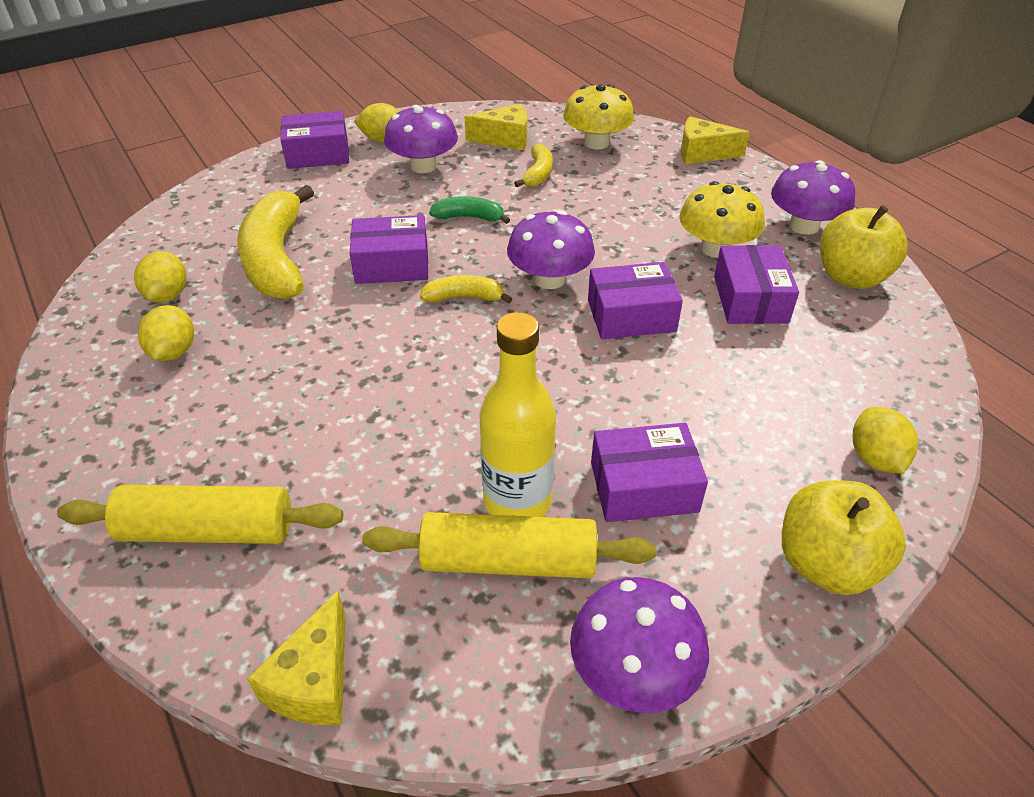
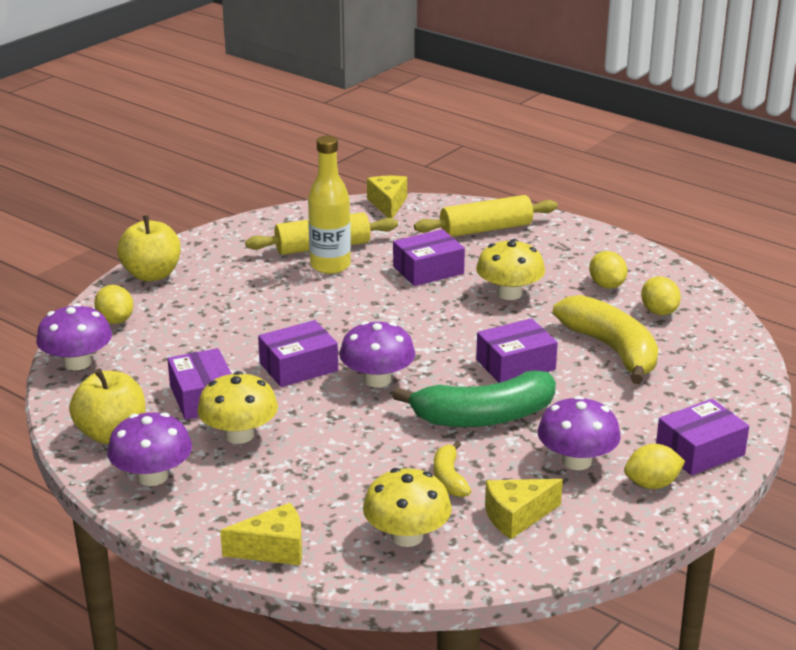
camera: 160 degrees right, 15 degrees down
(306, 369) = (509, 293): none -> yellow mushroom
(464, 297) = (437, 353): yellow banana -> none
(469, 217) = (484, 416): green banana -> green banana, size x2.05
(633, 671) = (246, 229): purple mushroom -> purple mushroom (77, 363)
(643, 487) = (259, 283): purple box -> purple box (428, 270)

